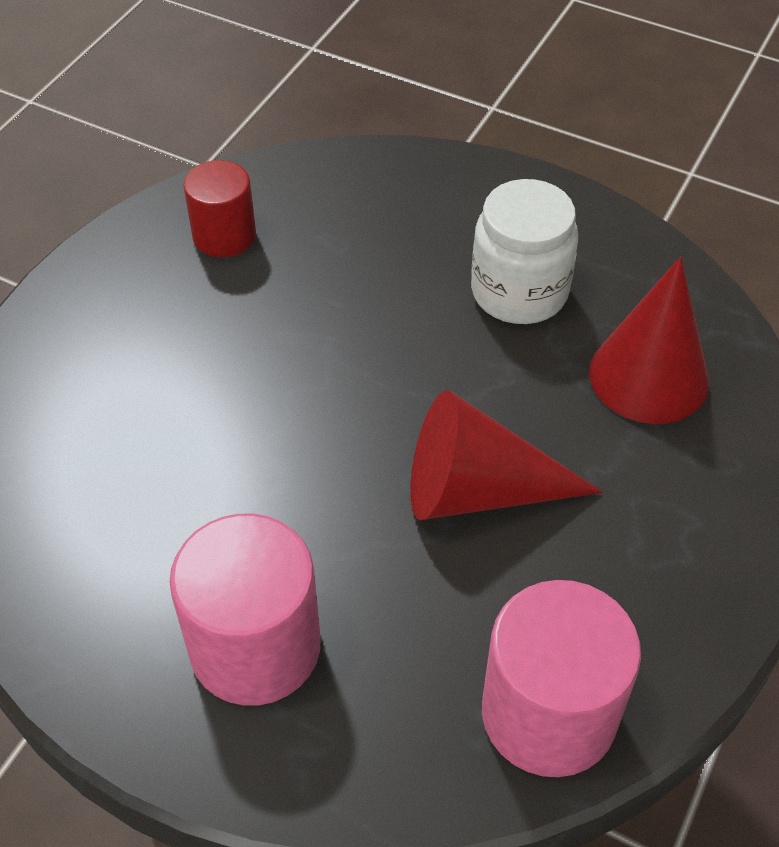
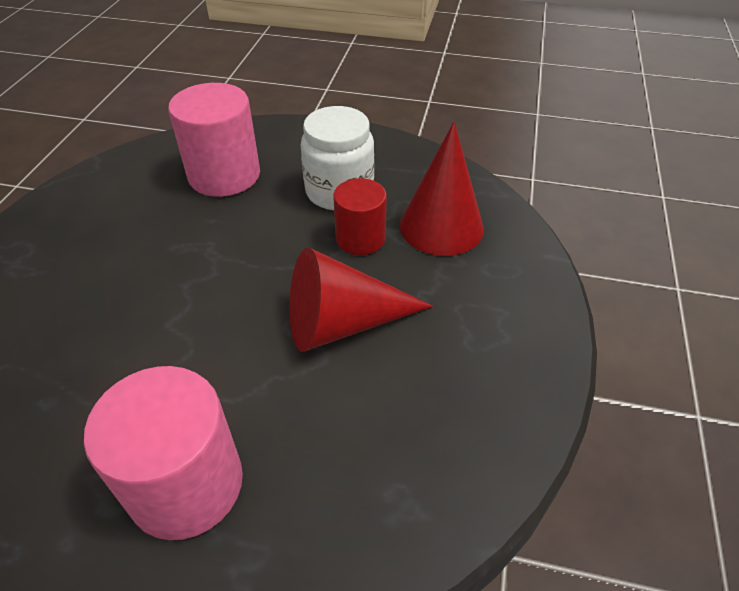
camera: 15 degrees left, 5 degrees down
(224, 235) = (121, 192): red cylinder -> red cylinder (360, 238)
(548, 713) = (441, 480): pink cylinder -> pink cylinder (224, 175)

